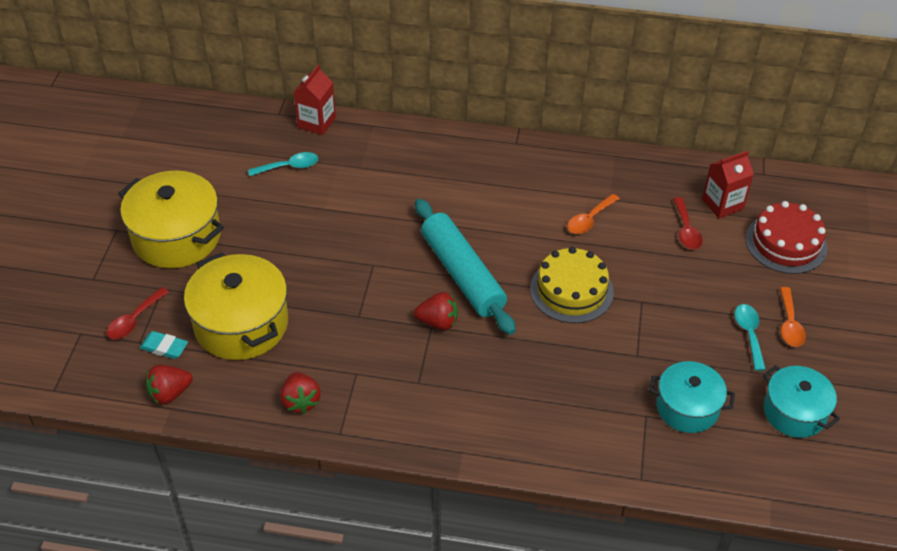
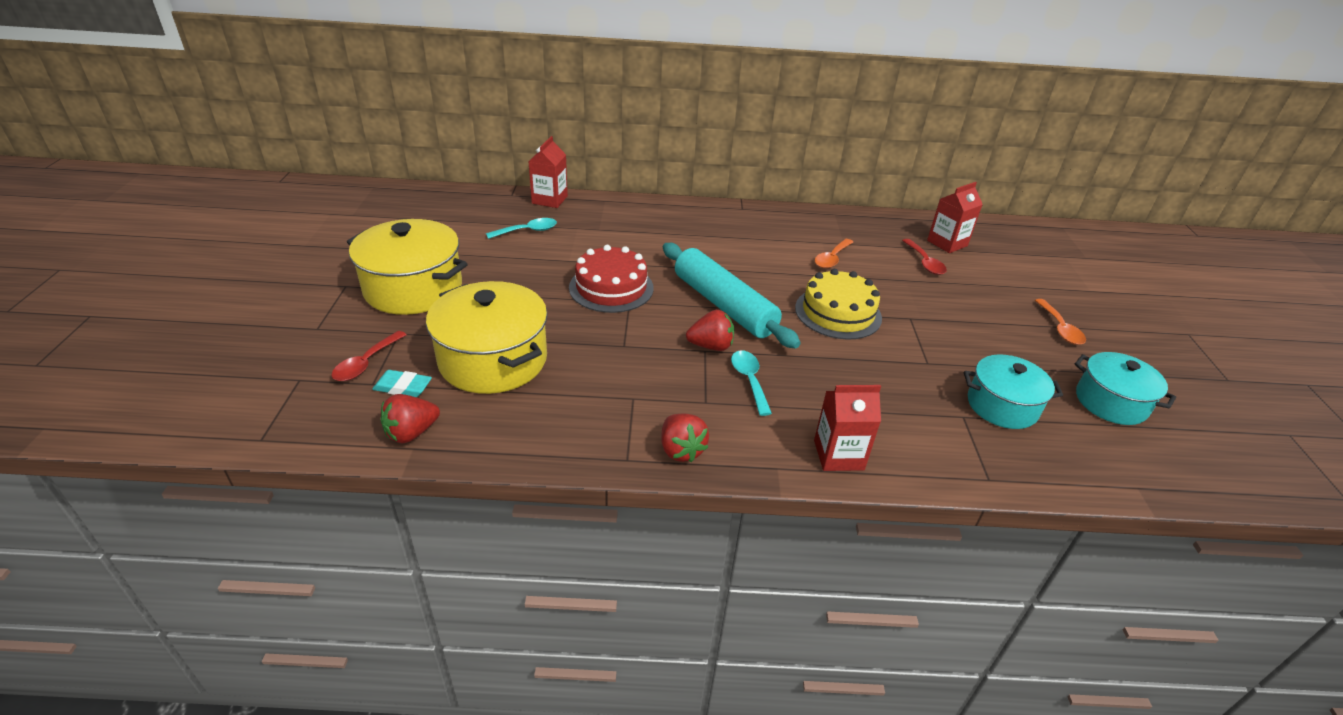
camera: 10 degrees left, 10 degrees down
(301, 401) = (574, 429): red strawberry -> red strawberry (681, 450)
(518, 444) = (838, 455): none -> red carton
(749, 334) = (1027, 339): turquoise spoon -> turquoise spoon (749, 380)
(786, 243) = (1019, 268): red cake -> red cake (611, 287)

